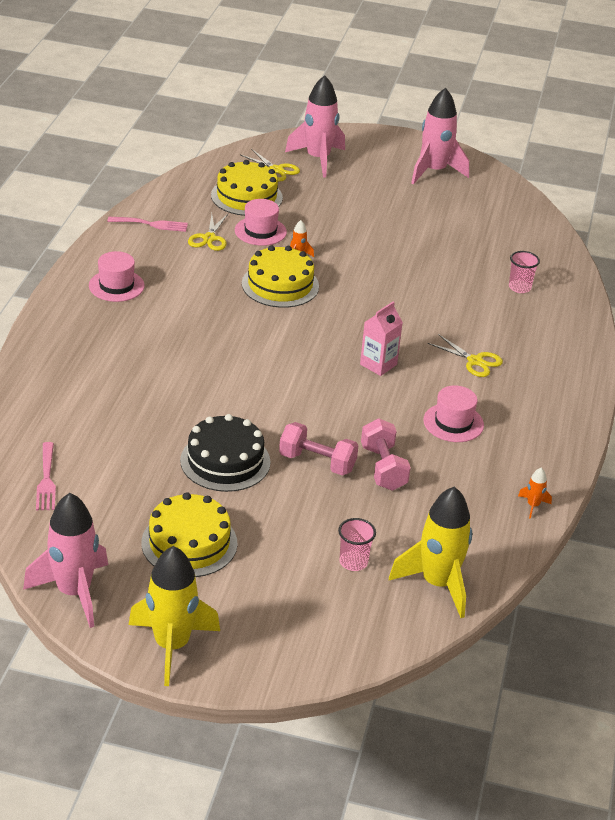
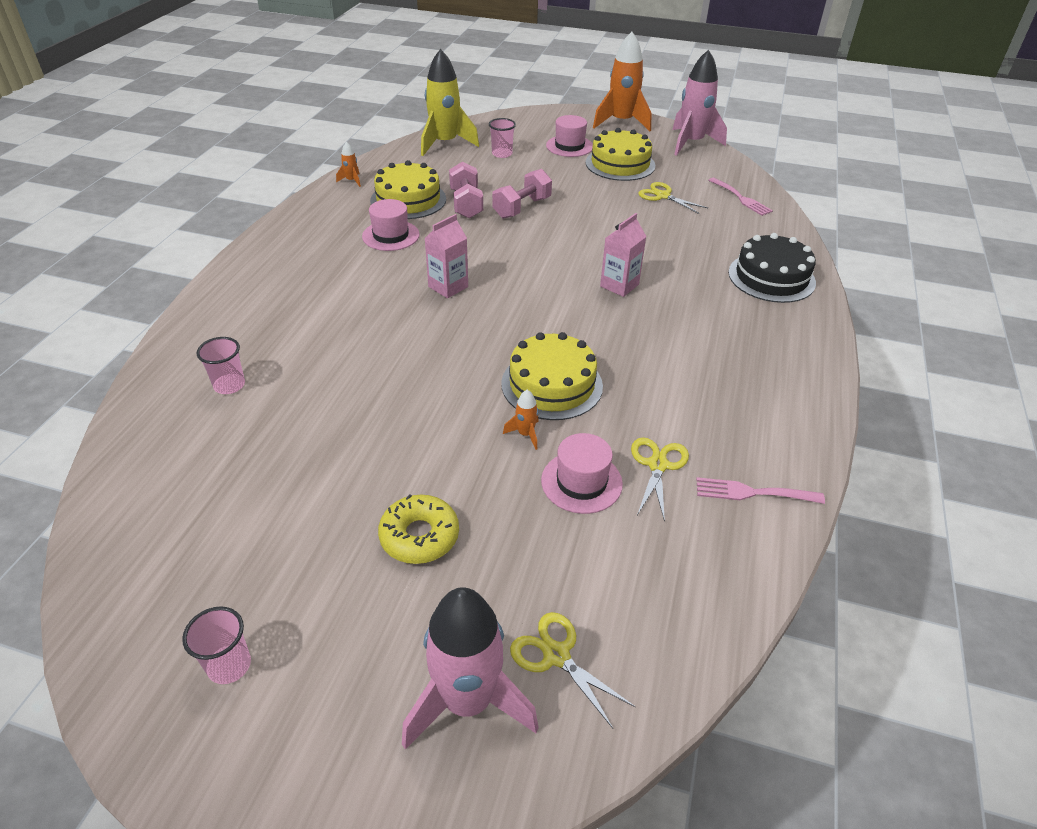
camera: 175 degrees left, 5 degrees up
(46, 480) = (741, 198): pink fork -> pink fork turned 150 degrees clockwise
(116, 286) = (760, 380): pink hat -> pink hat (569, 146)
(172, 645) = (621, 122): yellow rocket -> orange rocket
(216, 365) = (619, 285): none -> pink carton
(225, 461) = (600, 209): black cake -> black cake (771, 277)
(246, 196) = (609, 568): yellow cake -> yellow cake (408, 199)
(317, 462) = (522, 208): pink dumbbell -> pink dumbbell turned 75 degrees counterclockwise
(356, 210) = (419, 536): none -> yellow donut
(434, 171) = (229, 665): pink rocket -> pink cup
(475, 361) = (341, 290): yellow scissors -> yellow scissors (663, 196)

